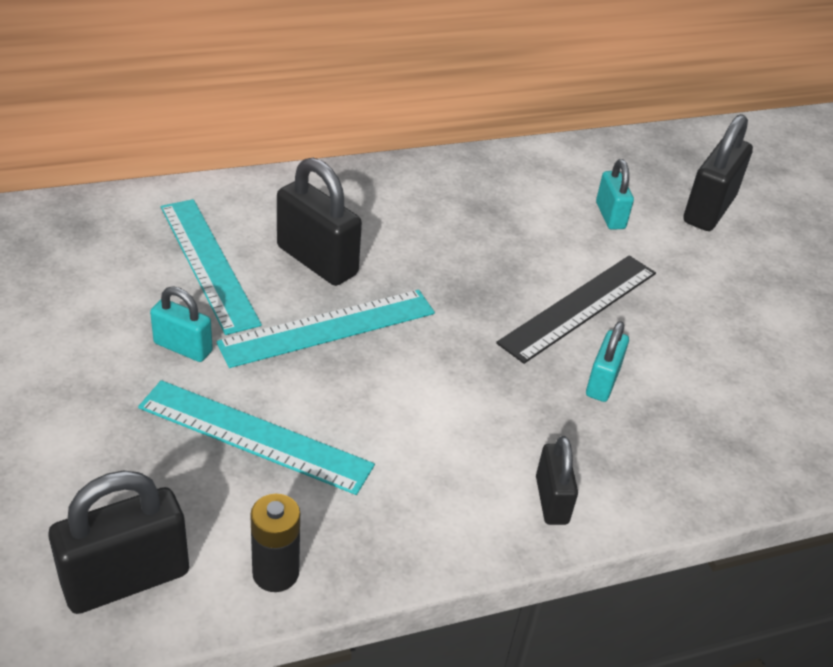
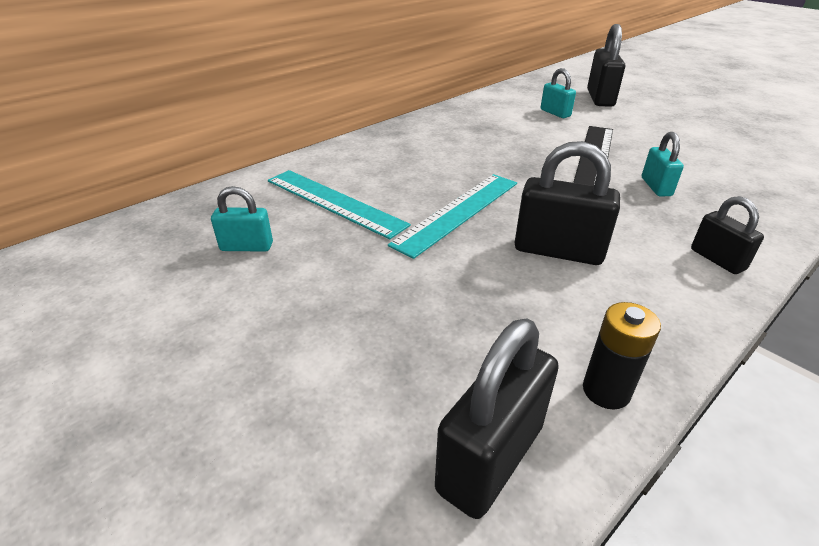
camera: 20 degrees left, 5 degrees down
(183, 347) = (365, 257): turquoise padlock -> turquoise padlock (247, 247)
(255, 436) = (480, 296): turquoise ruler -> none
(317, 261) = (409, 179): black padlock -> black padlock (558, 251)

